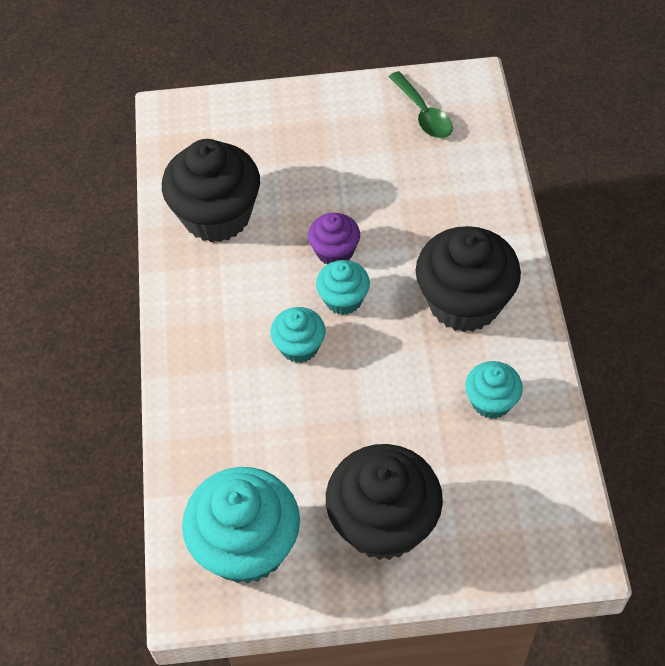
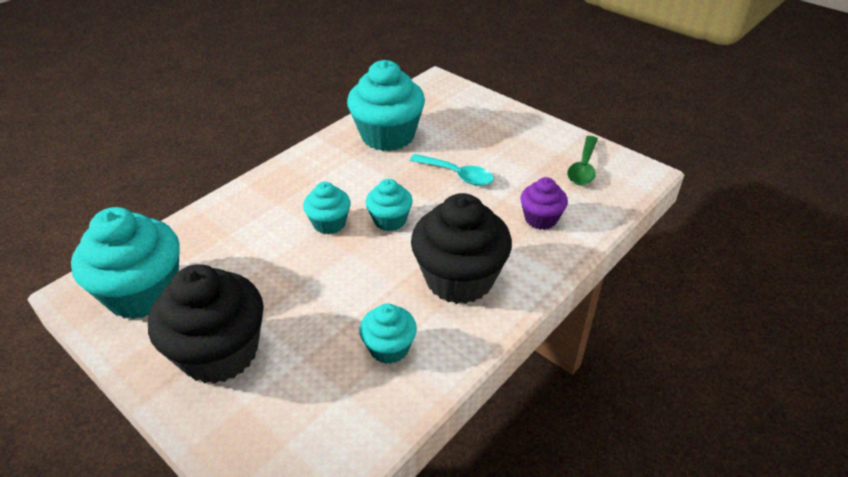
camera: 45 degrees right, 15 degrees down
(217, 215) = (388, 136): black cupcake -> turquoise cupcake
(334, 251) = (422, 195): purple cupcake -> purple cupcake (541, 219)
(335, 206) = (457, 175): none -> turquoise spoon

